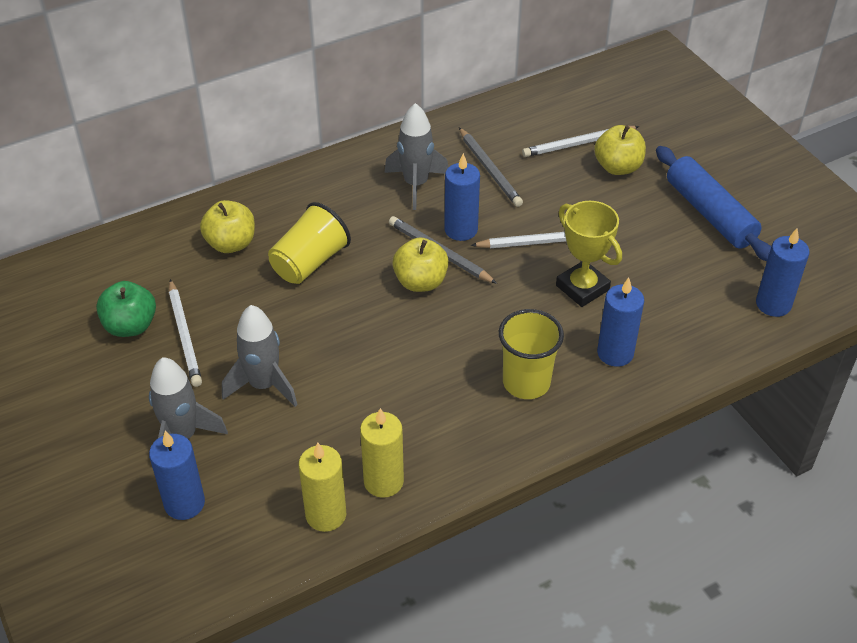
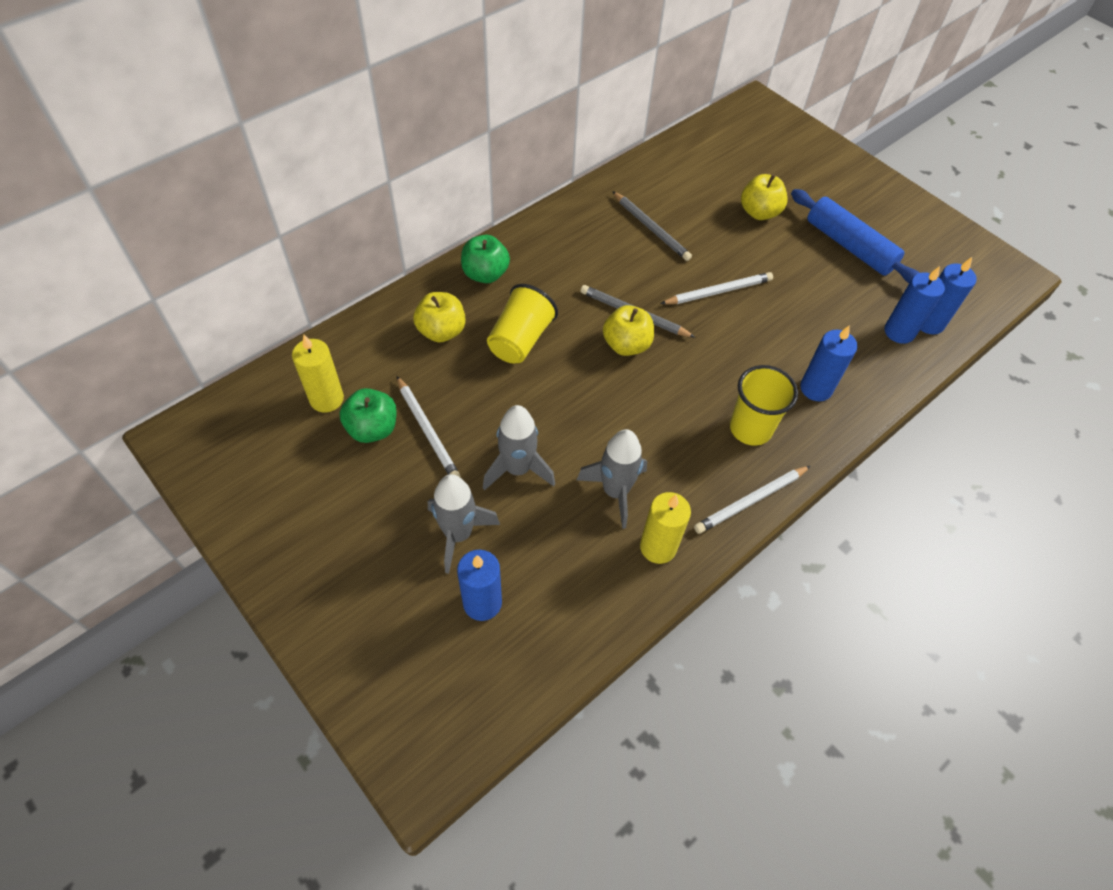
camera: 15 degrees left, 10 degrees up
(295, 194) = (485, 274): none -> green apple
(326, 515) = (617, 590): yellow candle -> yellow candle (326, 399)
(416, 184) = (591, 251): grey rocket -> grey rocket (615, 491)
(461, 230) = (645, 289): blue candle -> blue candle (899, 332)
(578, 143) = (719, 194): white pencil -> white pencil (751, 501)
(582, 288) = (767, 330): yellow trophy -> none

